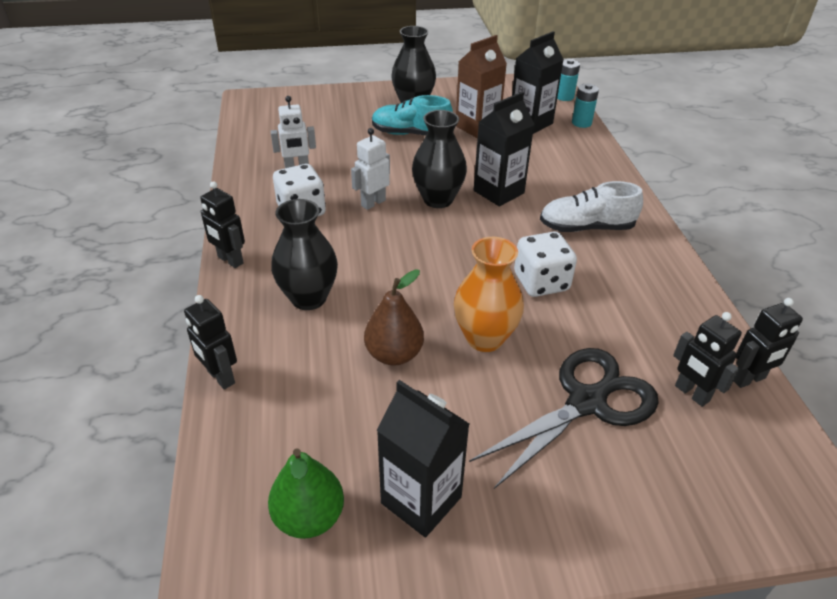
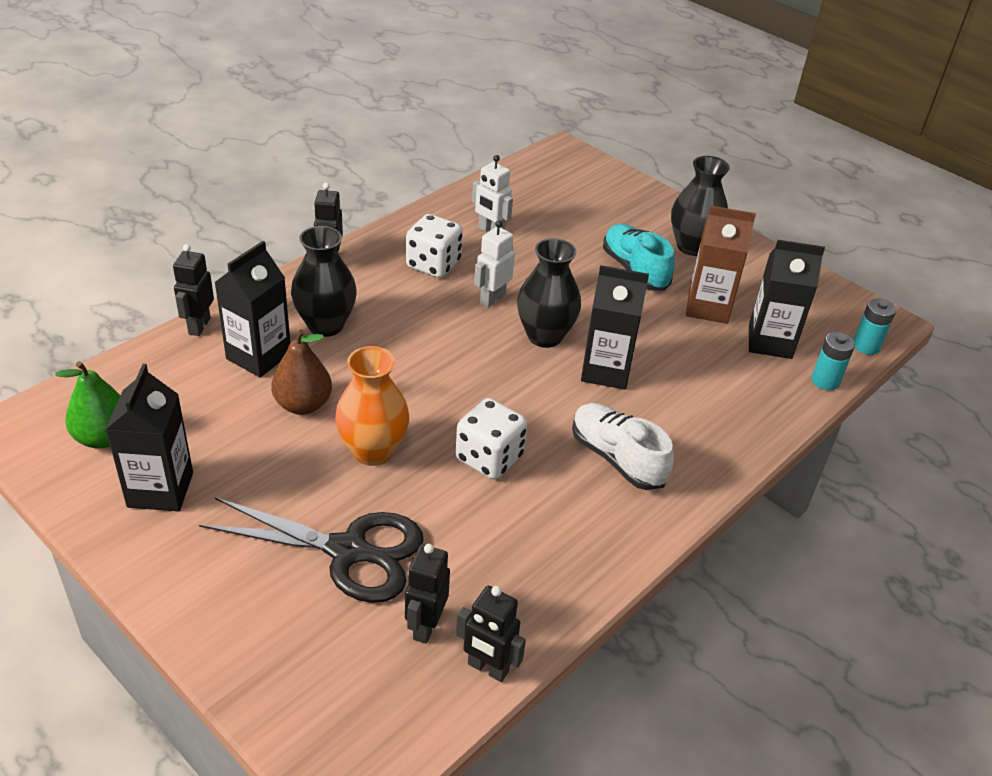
camera: 50 degrees right, 0 degrees up
(305, 355) = (258, 356): none -> black carton
(373, 203) = (492, 299): white robot -> white robot turned 60 degrees counterclockwise

